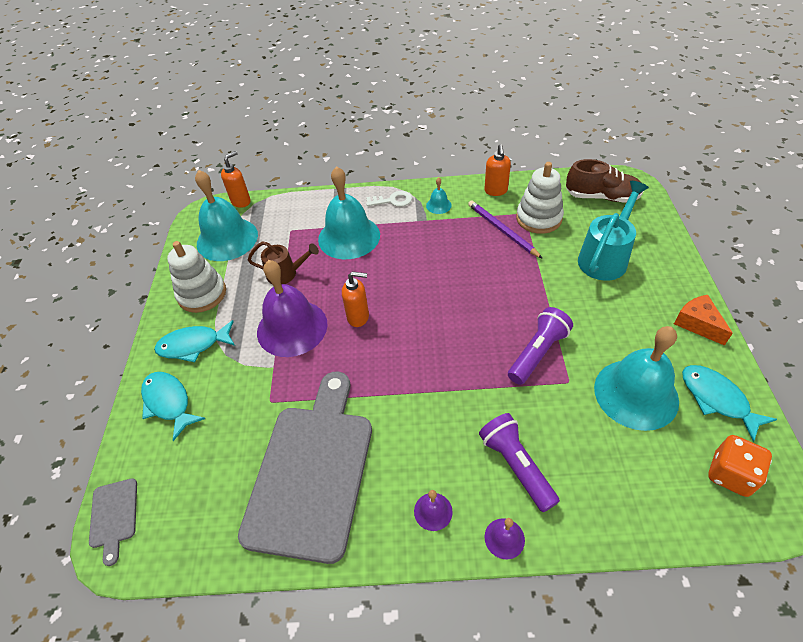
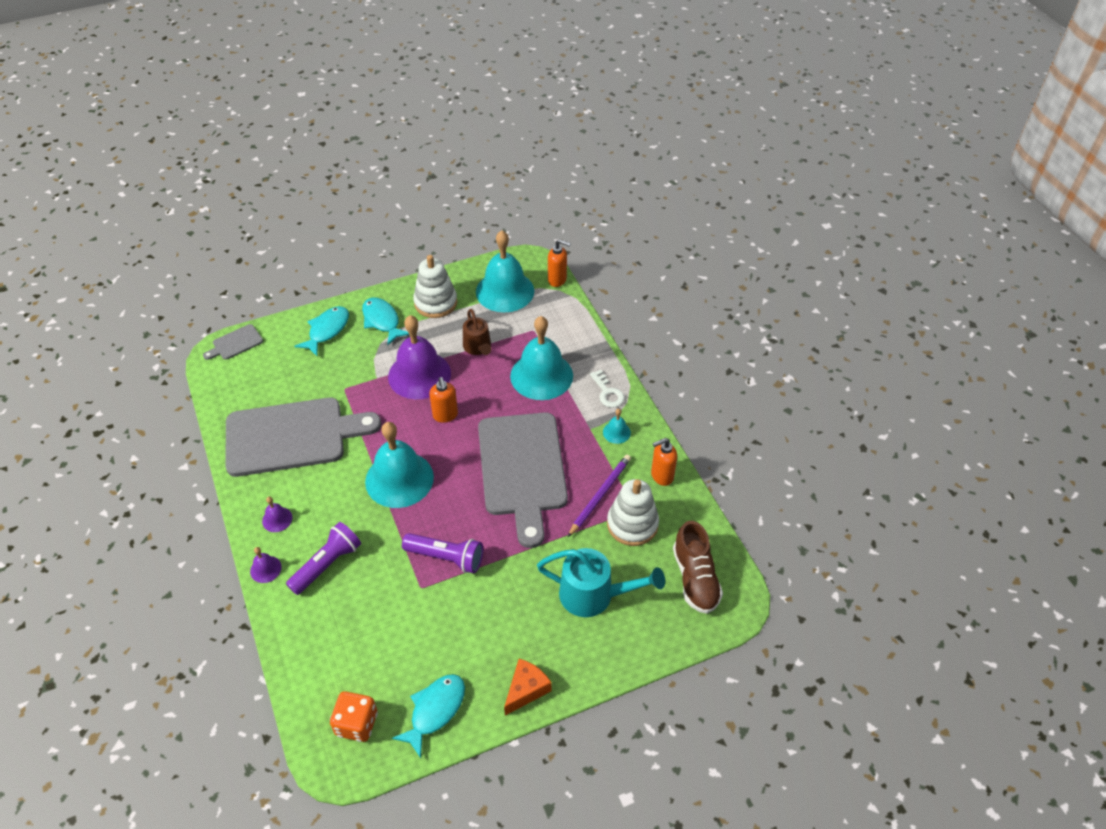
camera: 65 degrees right, 0 degrees up
(452, 273) = (522, 469): none -> grey cutting board
(636, 394) = (422, 642): turquoise bell -> turquoise bell (399, 479)

